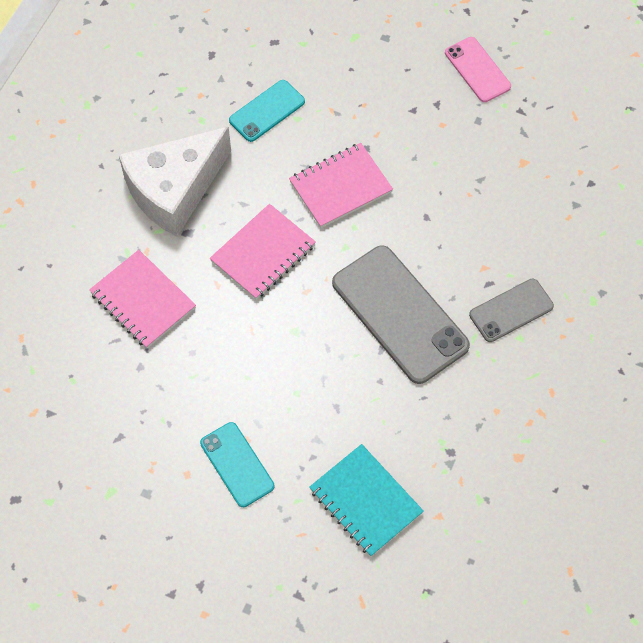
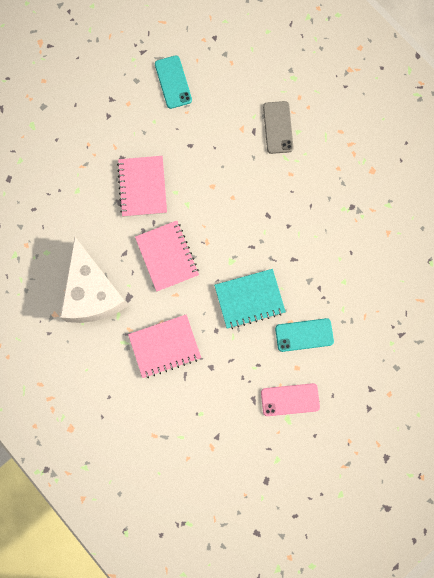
camera: 65 degrees left, 15 degrees up
(267, 111) = (61, 207): turquoise phone -> turquoise phone (173, 82)
(365, 501) = (361, 270): turquoise notebook -> turquoise notebook (249, 299)
(399, 314) = (249, 193): grey phone -> none
(477, 70) = (98, 62): pink phone -> pink phone (290, 399)

